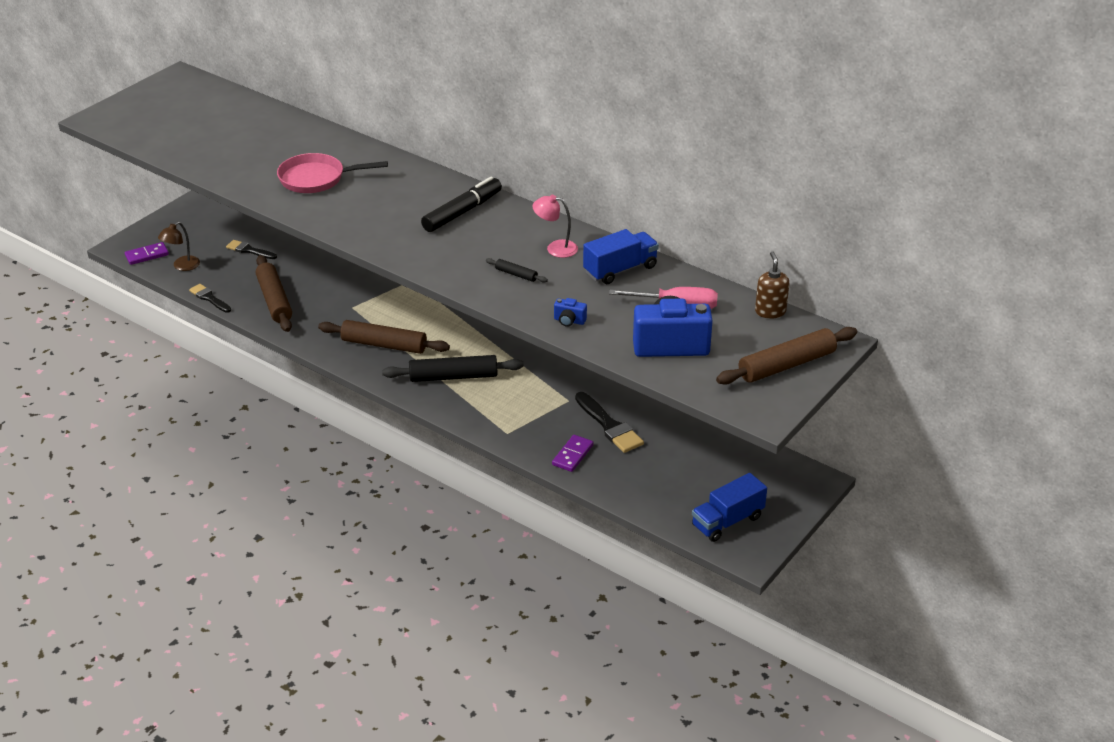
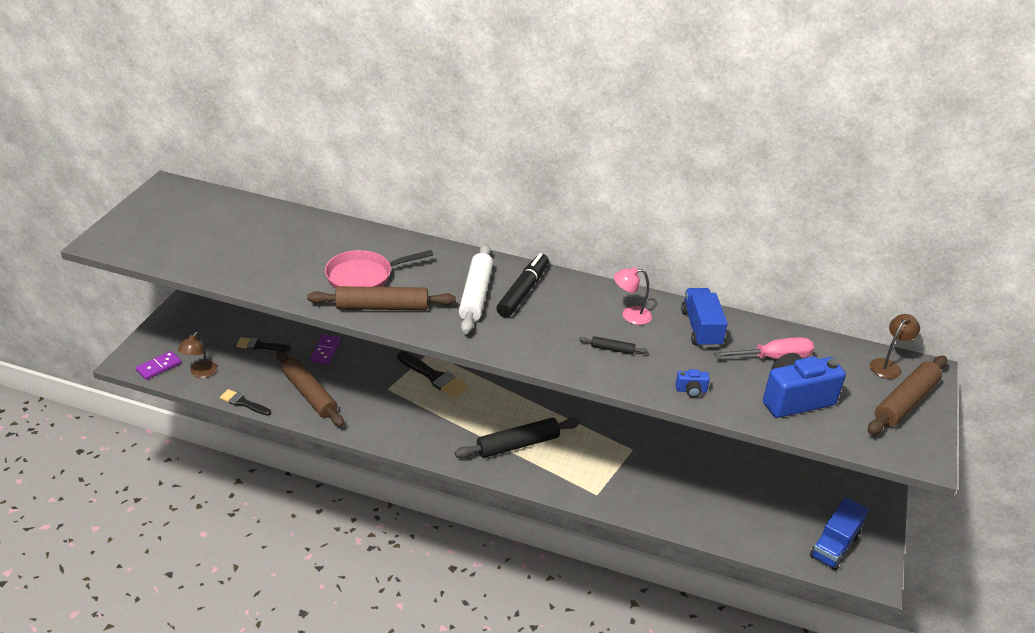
camera: 20 degrees left, 0 degrees up
(384, 345) = (437, 423): brown rolling pin -> brown rolling pin (382, 307)
(413, 209) = (476, 295): none -> white rolling pin
(572, 455) = (667, 505): purple domino -> purple domino (325, 350)
(609, 426) = (681, 468): black brush -> black brush (434, 376)
(620, 270) = (701, 329): blue truck -> blue truck turned 45 degrees counterclockwise
(770, 311) = (854, 350): brown soap dispenser -> none
(795, 331) = (888, 365): none -> brown lamp

